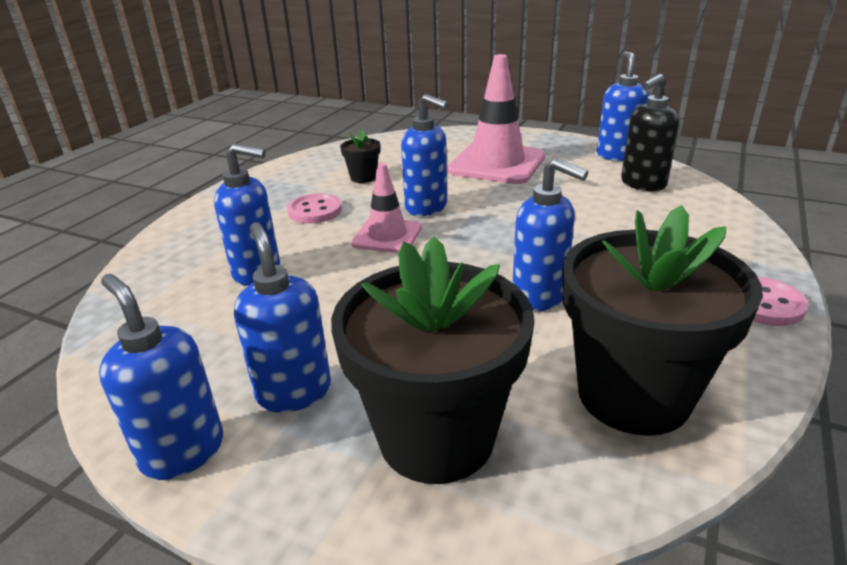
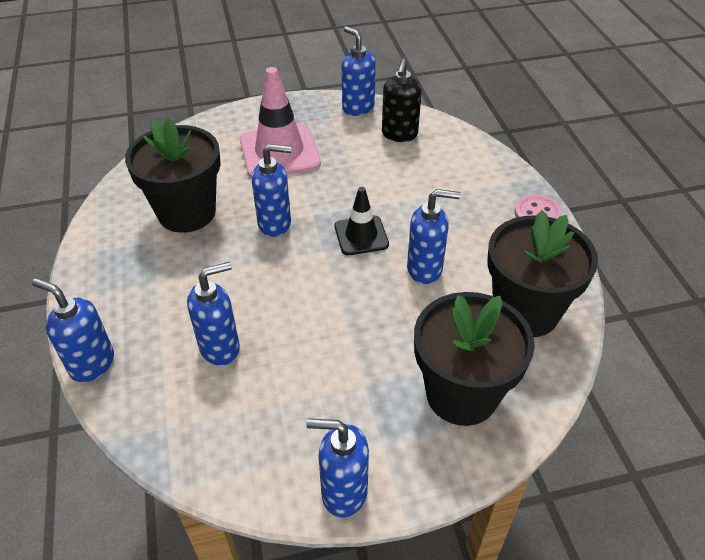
camera: 40 degrees left, 15 degrees up
(294, 391) = (359, 417): blue soap dispenser -> blue soap dispenser (92, 364)
(315, 211) = (190, 268): pink button -> none
(363, 177) = (187, 212): black flower pot -> black flower pot, size x2.32
(387, 236) = (276, 266): pink traffic cone -> none
(500, 244) = (361, 235): none -> black traffic cone

